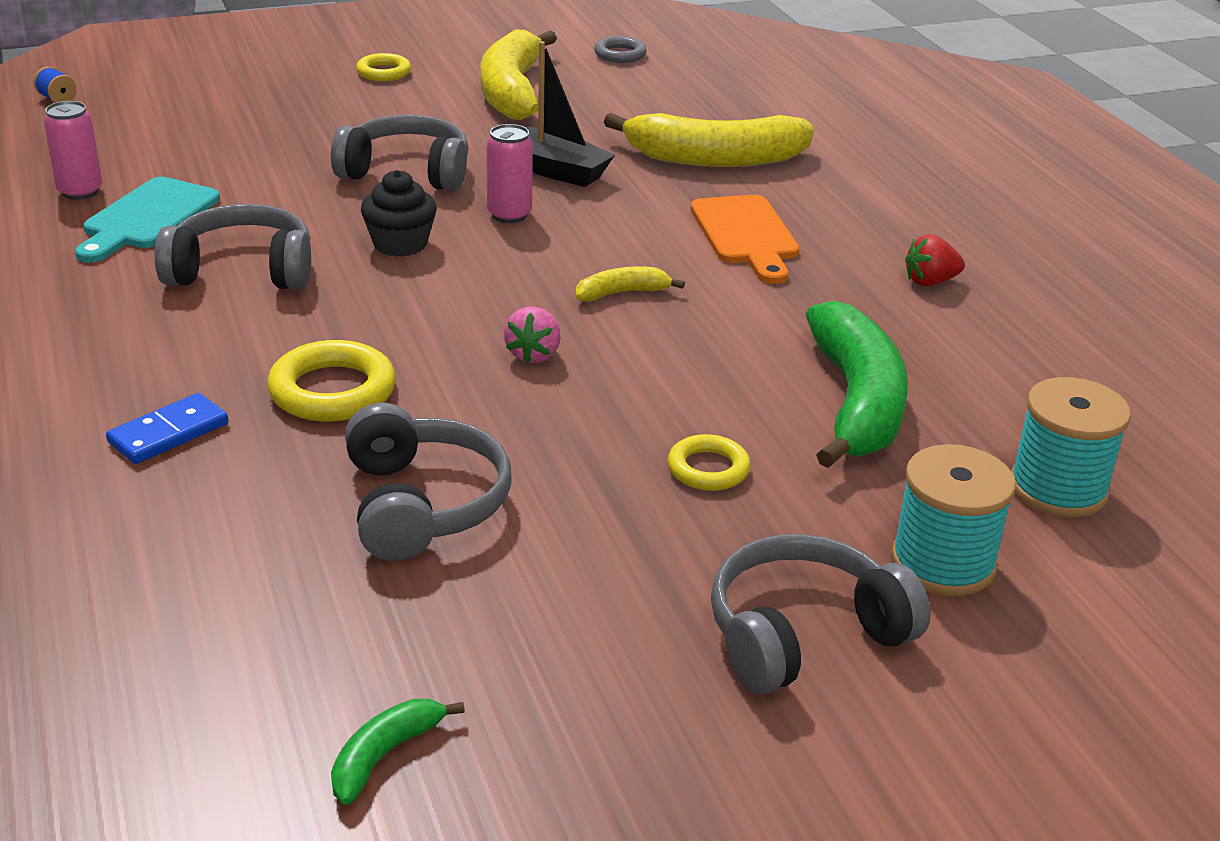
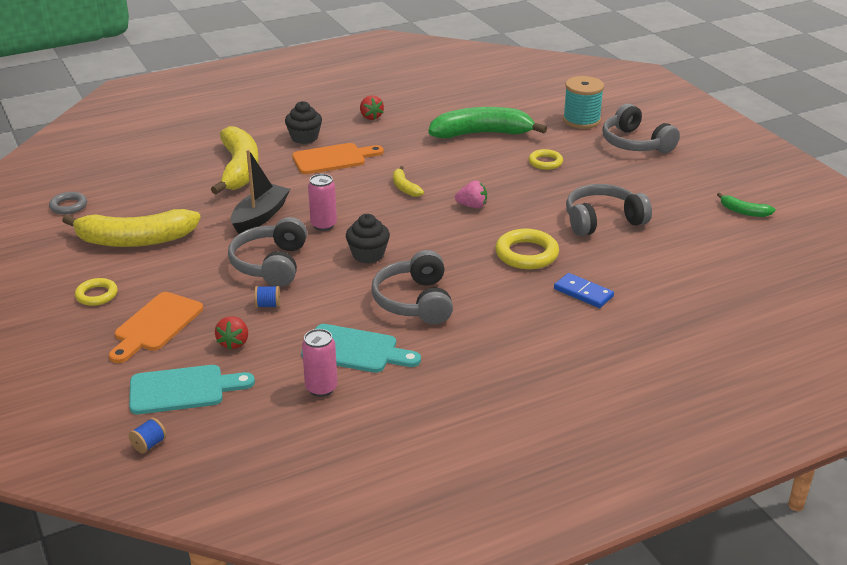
camera: 95 degrees left, 0 degrees up
(145, 116) = (183, 390): none -> turquoise cutting board
(222, 144) = (234, 343): none -> red strawberry
(294, 102) = (156, 325): none -> orange cutting board
(298, 167) = (268, 305): none -> blue spool
(833, 214) = (304, 138): none -> black cupcake
(1058, 489) = (525, 100): turquoise spool -> none

